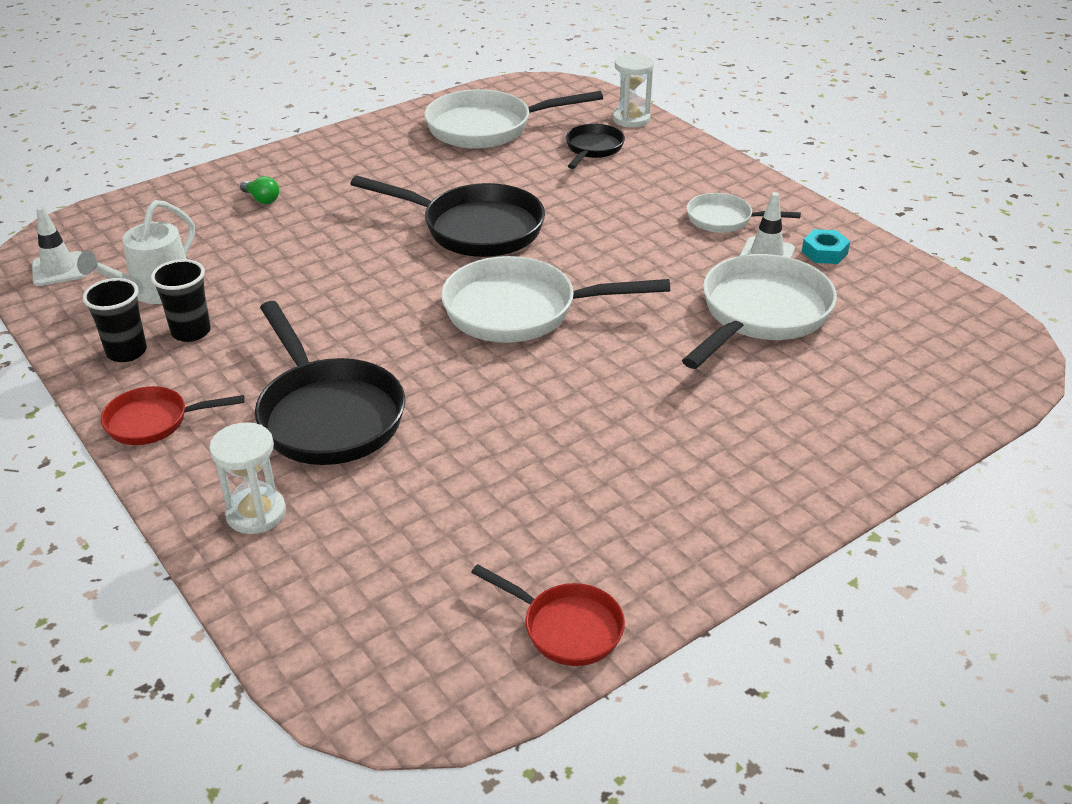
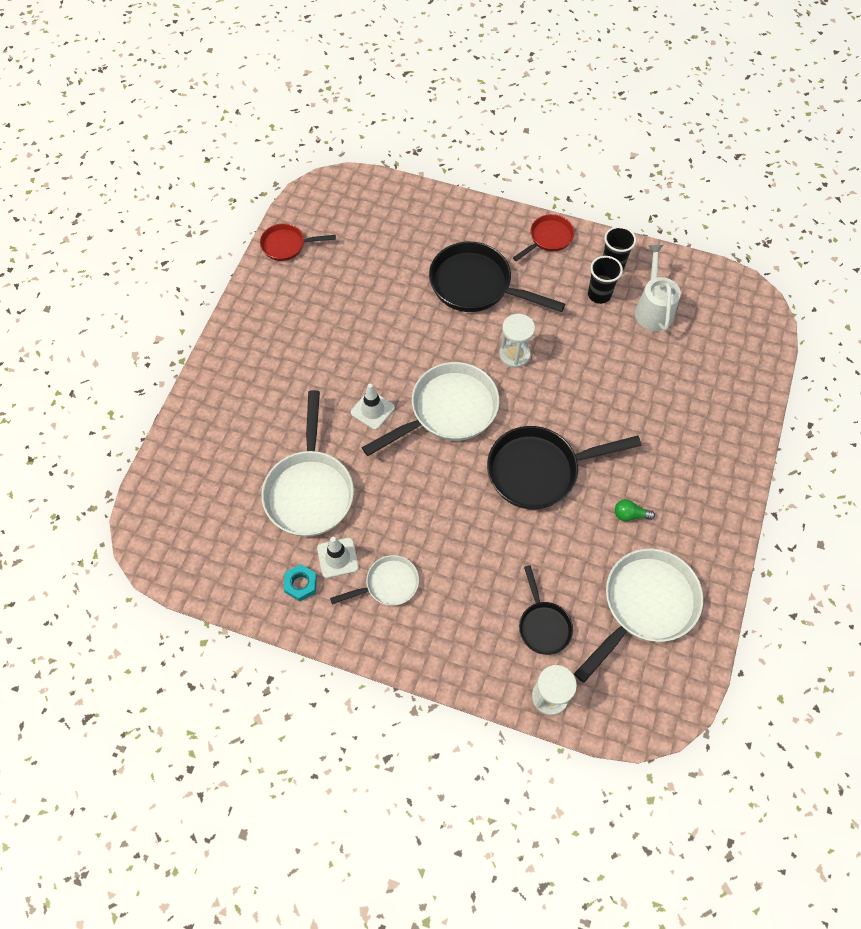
camera: 145 degrees right, 25 degrees up
(59, 269) = (723, 294): white traffic cone -> white traffic cone (372, 410)
(256, 513) = (453, 224): white hourglass -> white hourglass (514, 355)
(262, 199) = (696, 418): green light bulb -> green light bulb (630, 515)

